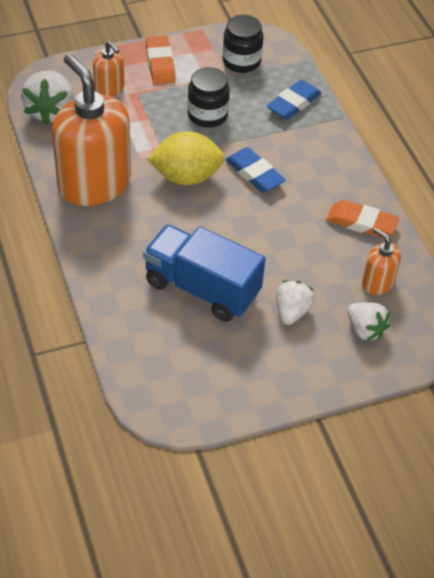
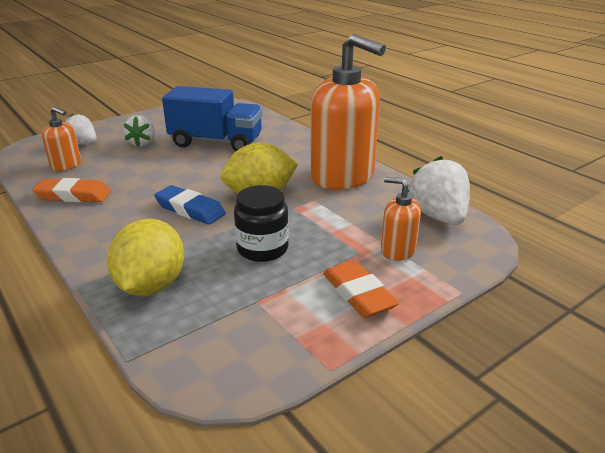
camera: 165 degrees right, 20 degrees down
(241, 61) = (242, 326): black jar -> none
(293, 103) = (151, 285): blue eraser -> yellow lemon

